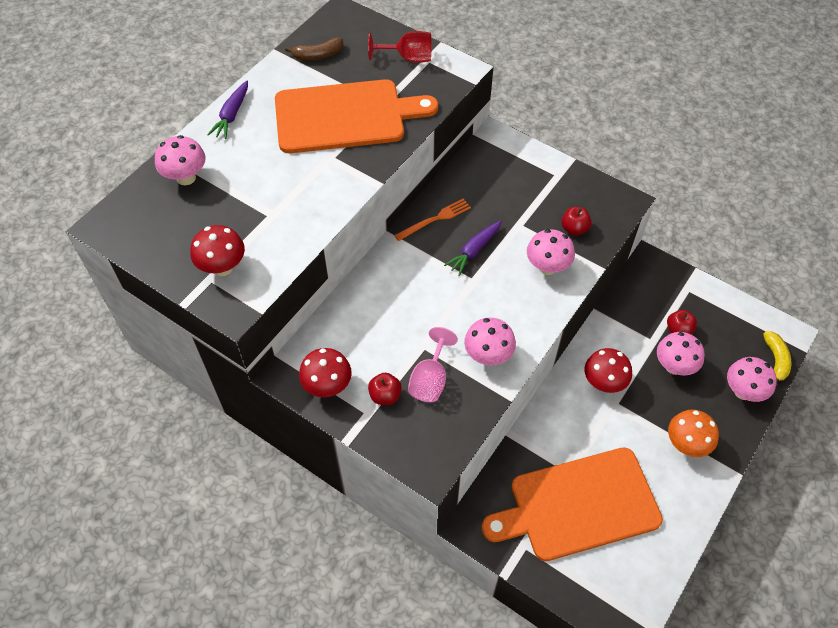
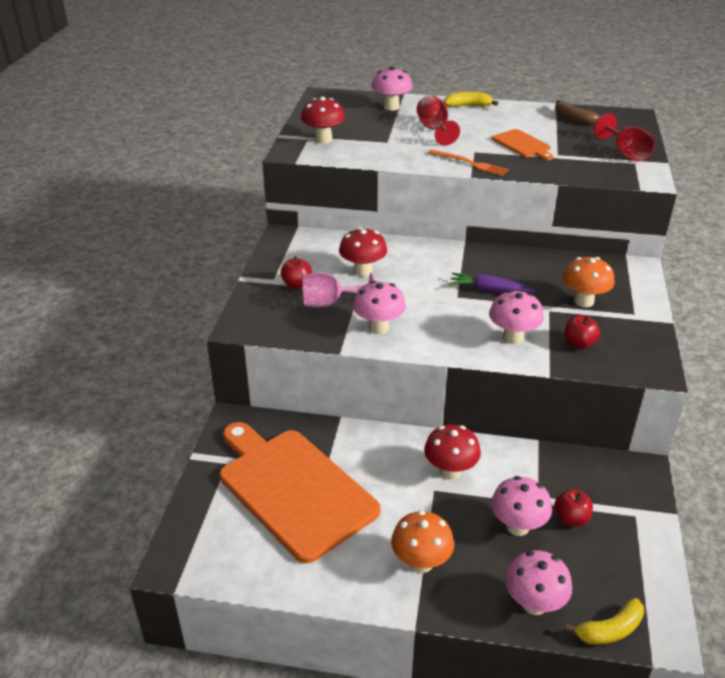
camera: 65 degrees right, 20 degrees down
(232, 115) = (468, 106): purple carrot -> yellow banana
(267, 166) = (434, 130): none -> red goblet
(327, 386) = (286, 256): red mushroom -> red mushroom (363, 271)
(345, 116) = (522, 145): orange cutting board -> orange cutting board, size x0.45
(435, 219) = (502, 260): orange fork -> orange fork (470, 163)
(522, 196) = (583, 301): none -> orange mushroom

